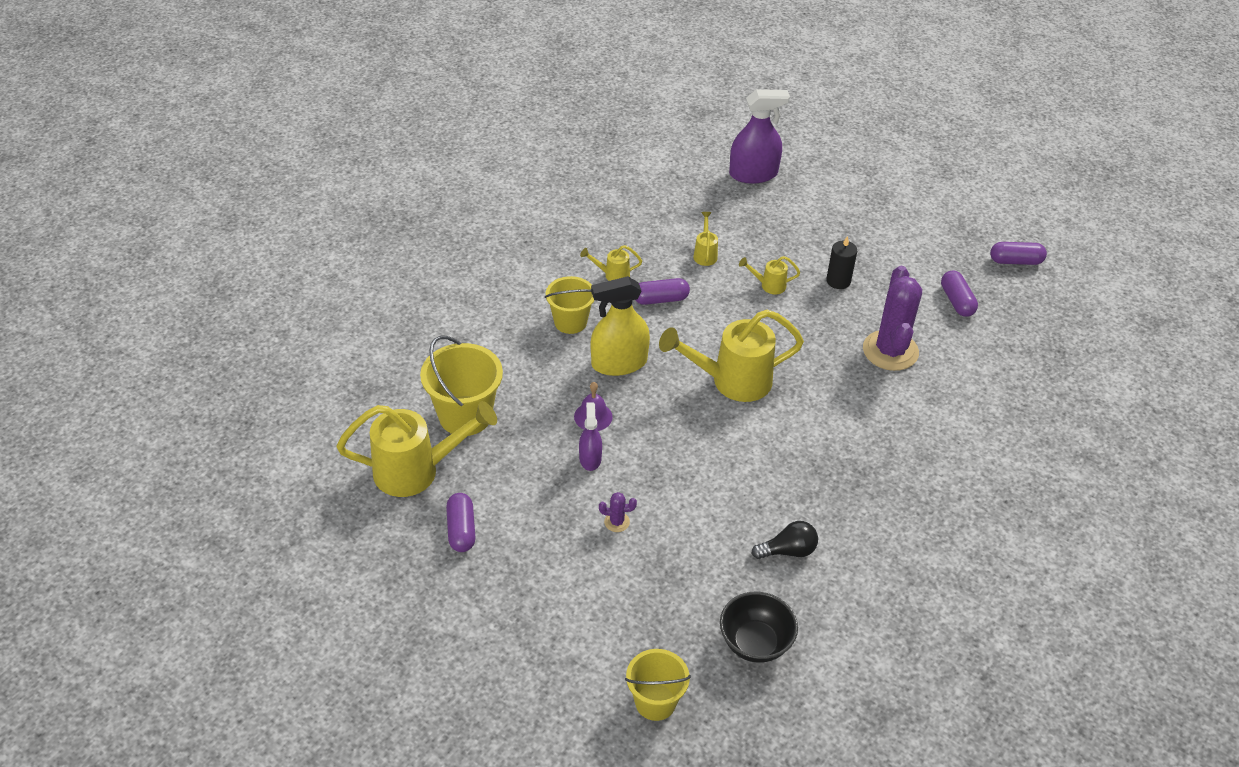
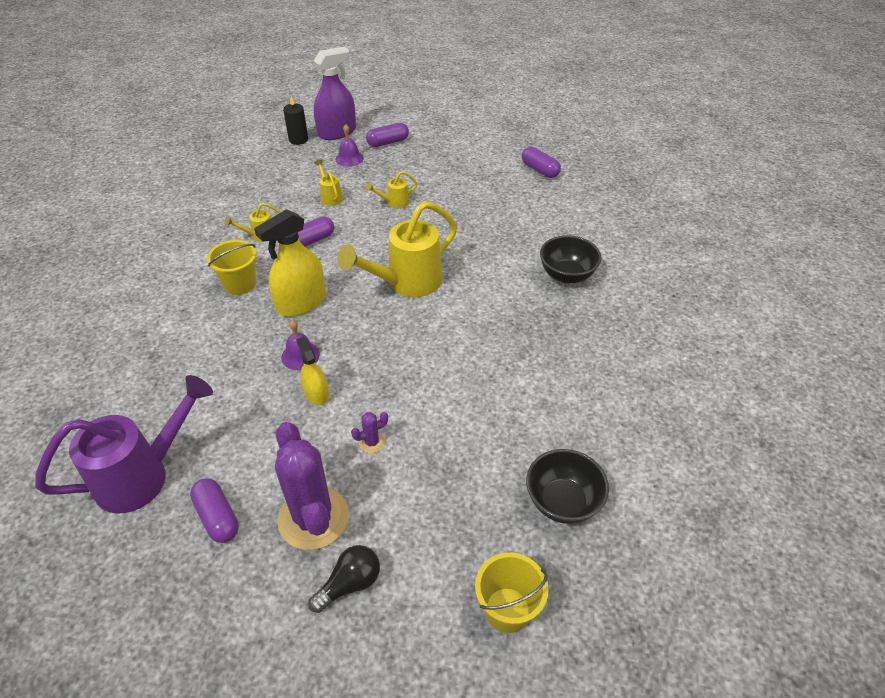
camera: 25 degrees left, 0 degrees up
(417, 471) = (144, 475): yellow watering can -> purple watering can
(465, 416) = (173, 401): yellow bucket -> none
(590, 458) = (316, 394): purple spray bottle -> yellow spray bottle
(749, 213) = (349, 158): none -> purple bell
(788, 551) = (537, 404): black light bulb -> black light bulb (350, 584)
(838, 281) = (445, 183): black candle -> black candle (298, 139)
(890, 351) = (515, 218): purple cactus -> purple cactus (313, 518)
(903, 435) = (566, 275): none -> black bowl
(1015, 261) = (561, 133): purple capsule -> purple capsule (388, 142)

